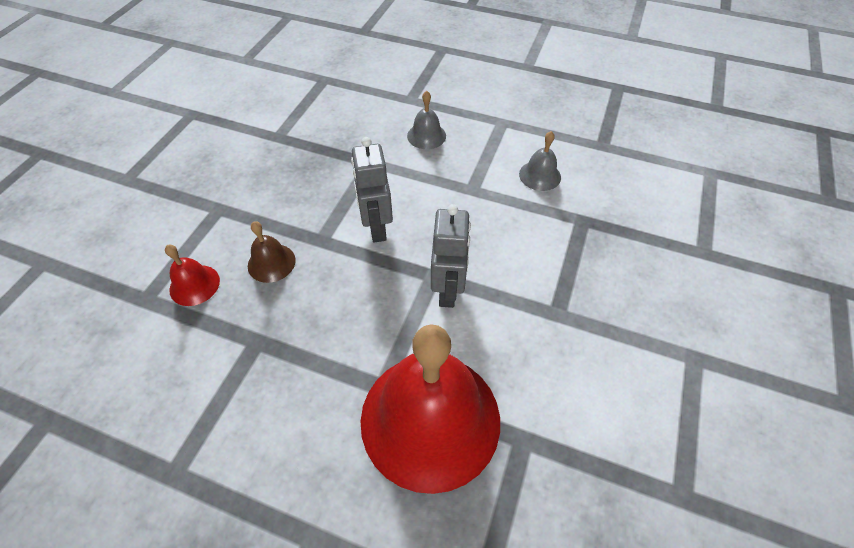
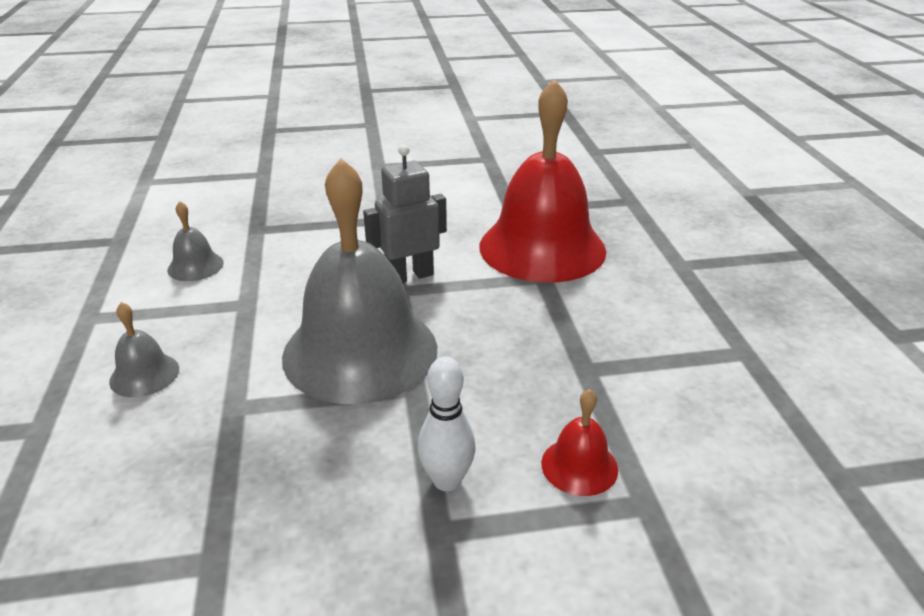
camera: 120 degrees left, 20 degrees down
(242, 224) = (447, 480): none -> white bowling pin
(271, 263) = (484, 413): brown bell -> none
(376, 227) = (360, 351): grey robot -> grey bell

